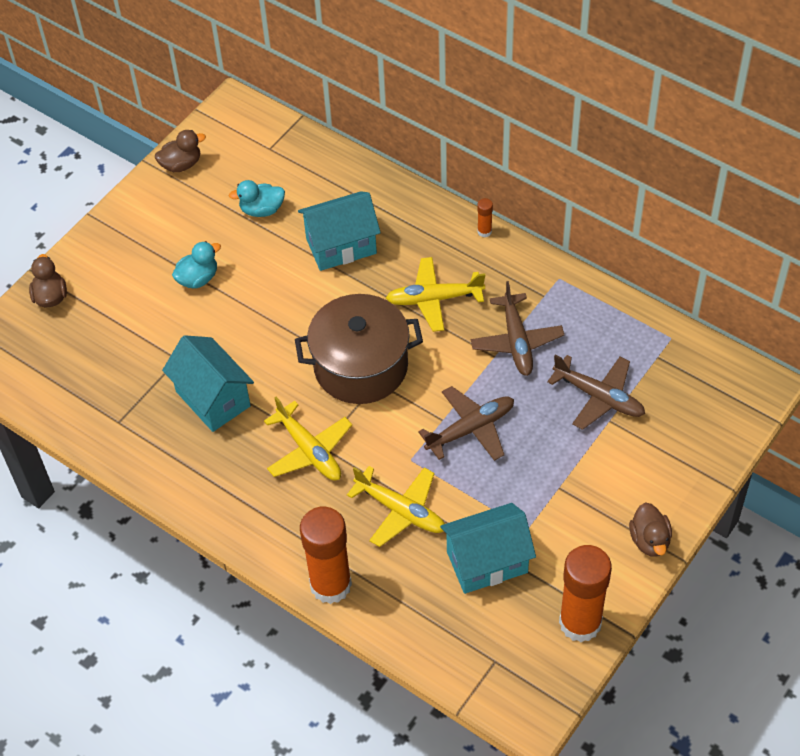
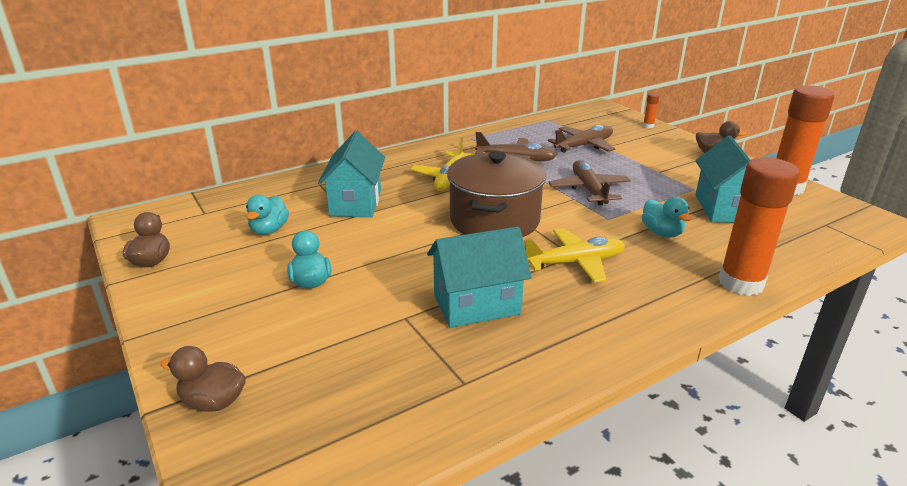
camera: 70 degrees left, 25 degrees down
(401, 510) = (662, 233): yellow plane -> turquoise duck
(484, 231) = (404, 151): orange glue stick -> orange glue stick (648, 126)

